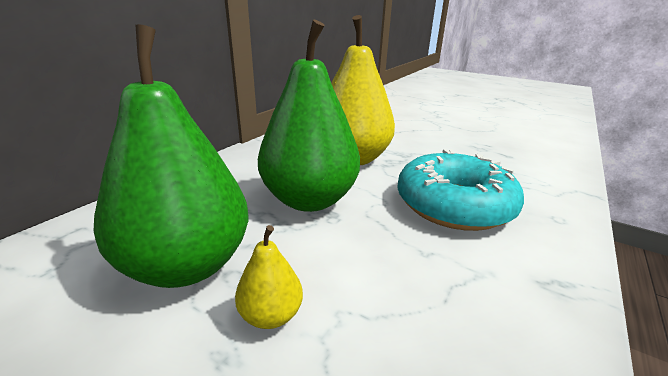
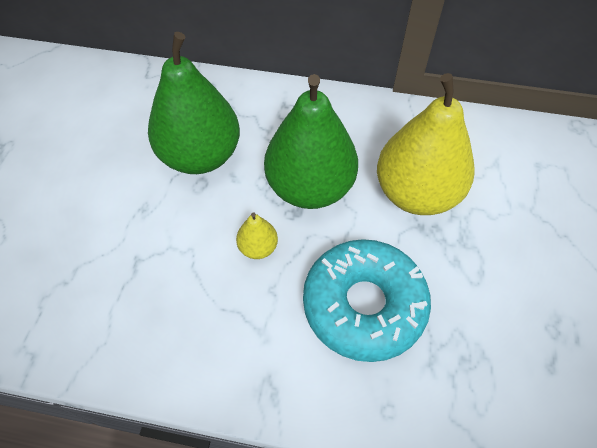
camera: 70 degrees right, 30 degrees up
(271, 315) = (176, 216): yellow pear -> yellow pear (258, 247)

